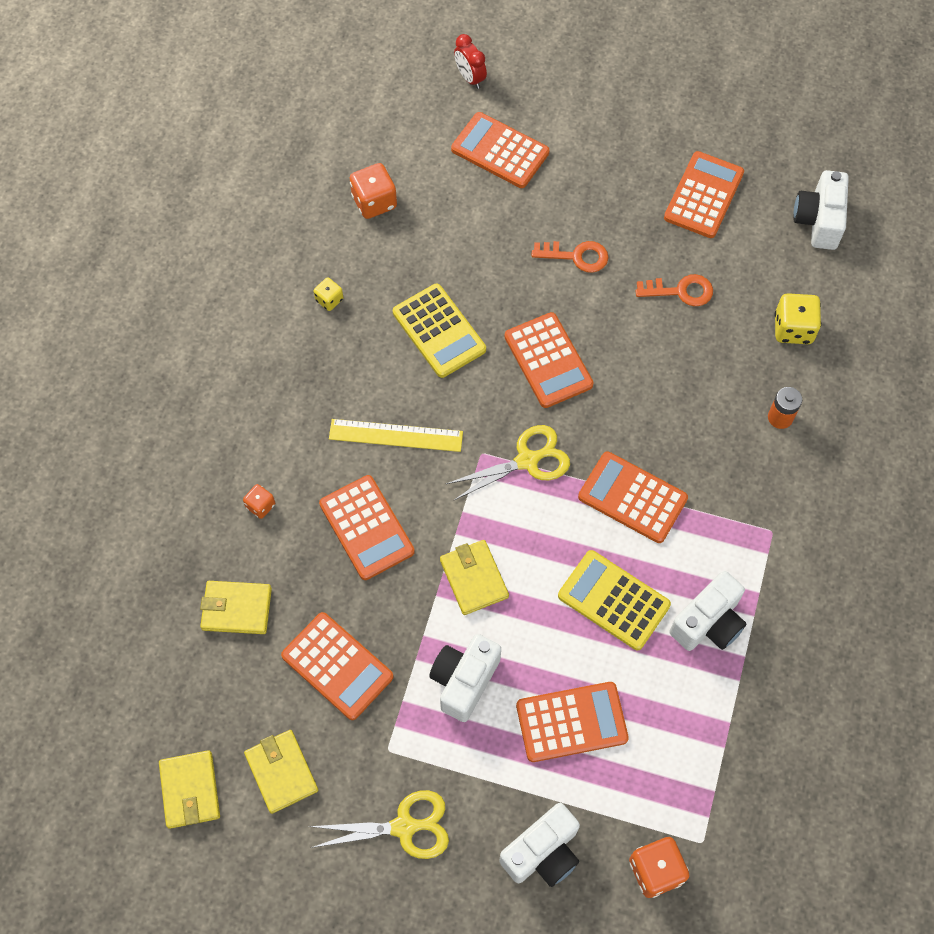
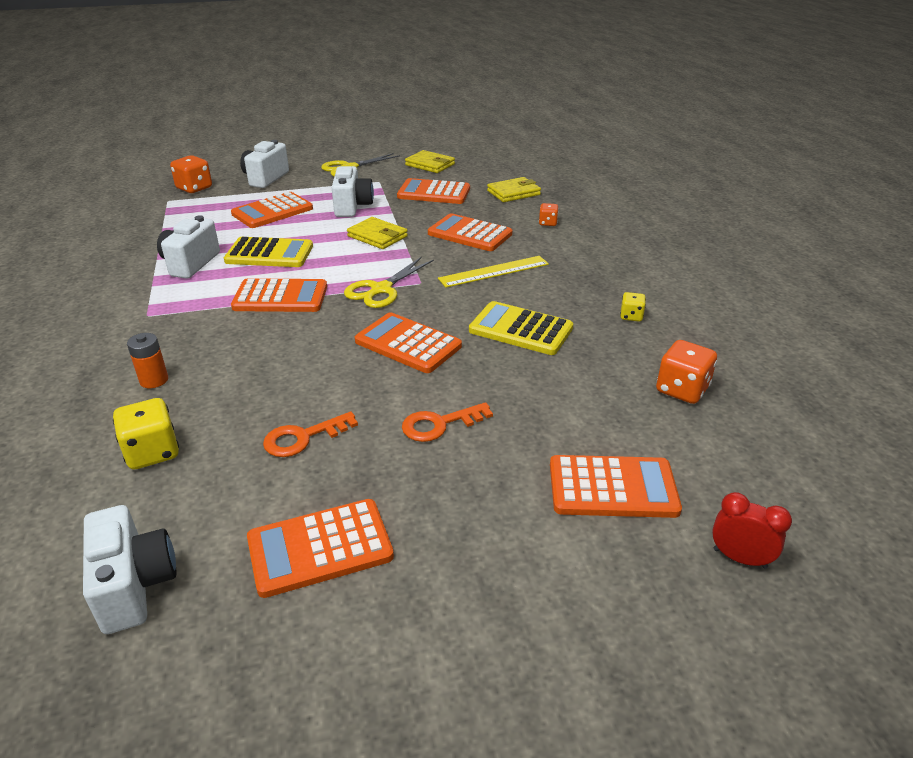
camera: 150 degrees right, 30 degrees down
(190, 790) = (470, 152): yellow wallet -> none
(703, 195) = (320, 548): orange calculator -> orange calculator turned 75 degrees clockwise

